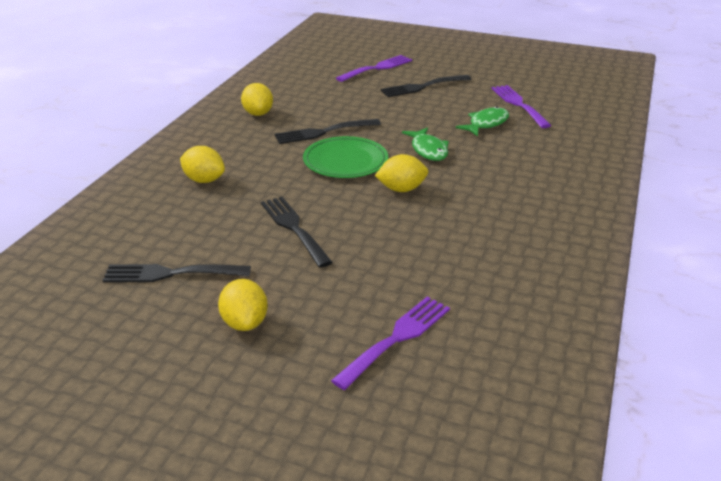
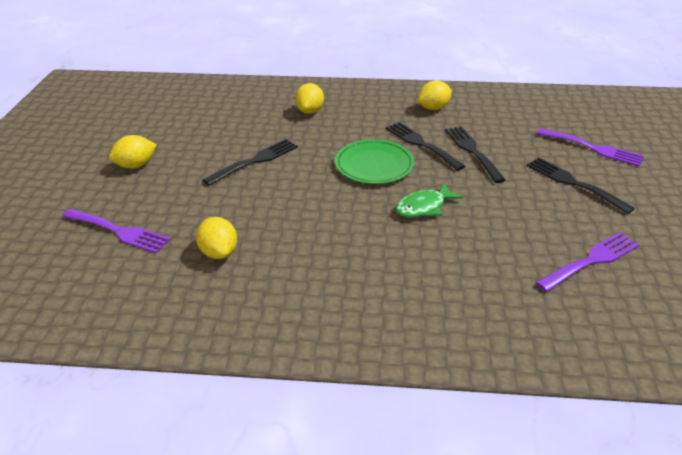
camera: 75 degrees right, 5 degrees up
(170, 274) = (187, 127): black fork -> black fork (472, 151)
(401, 189) = (338, 202): yellow lemon -> yellow lemon (219, 252)
(486, 124) = (514, 239): green fish -> none

